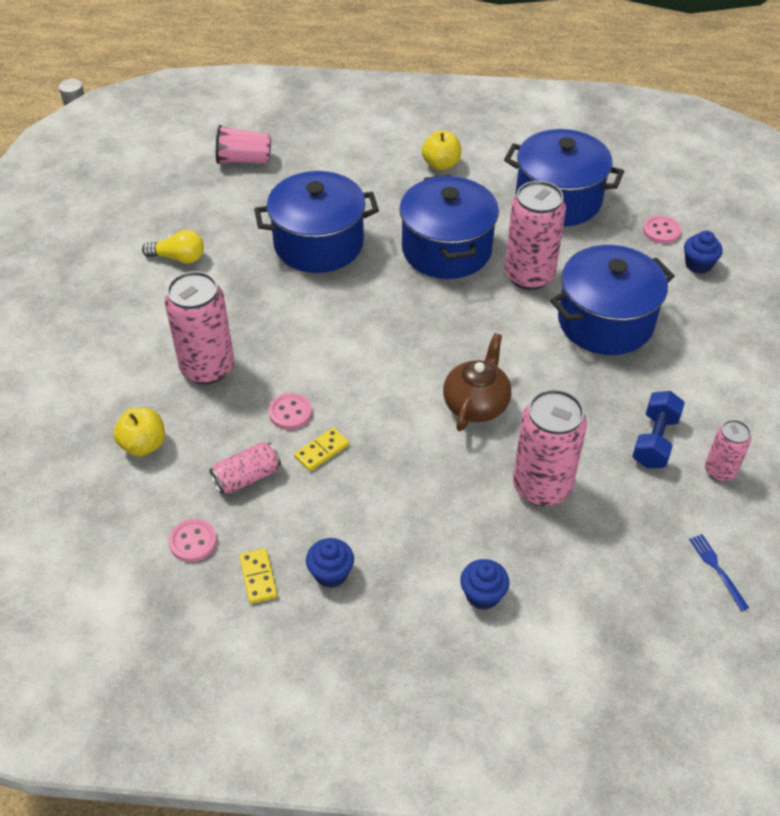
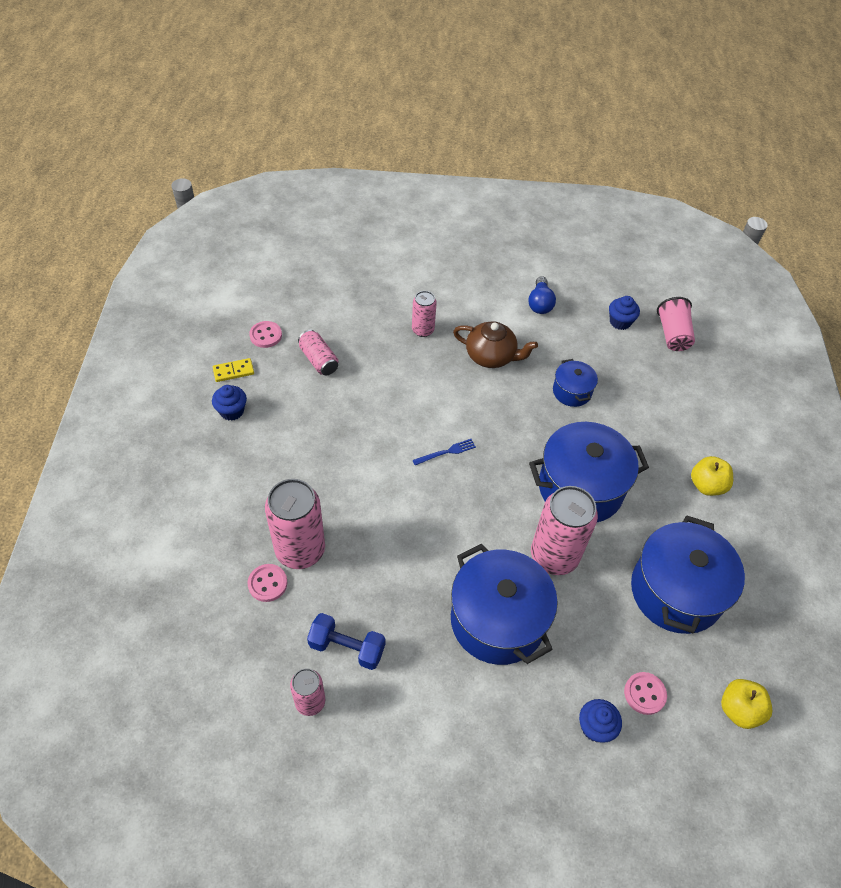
camera: 85 degrees right, 5 degrees up
(143, 445) = (349, 302): yellow apple -> yellow apple (739, 710)
(179, 258) = (540, 303): yellow light bulb -> blue light bulb
(207, 368) = (423, 330): pink can -> pink can, size x0.55
(290, 412) = (379, 381): pink button -> pink button (267, 583)
(318, 244) = (572, 391): blue pot -> blue pot, size x0.50
(321, 451) = (341, 402): yellow domino -> none
(476, 404) = (389, 505): brown teapot -> brown teapot (491, 356)
(483, 595) = (202, 503): blue cupcake -> blue cupcake (620, 322)
(717, 569) = (204, 681): blue fork -> blue fork (446, 452)

